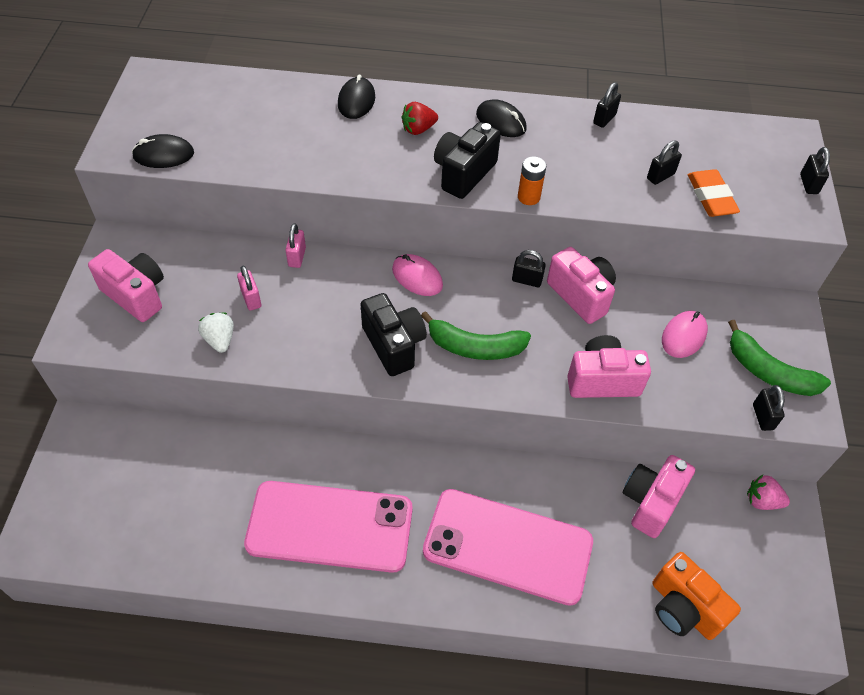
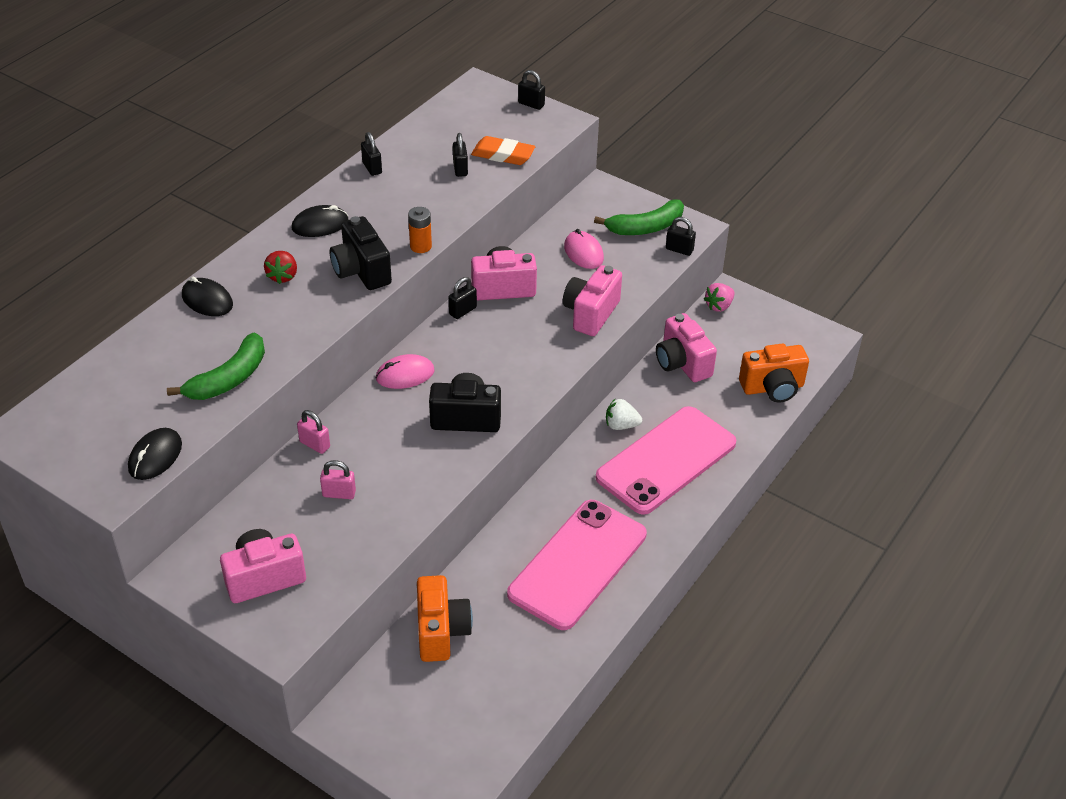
camera: 60 degrees left, 10 degrees down
(200, 453) = (441, 631): none -> orange camera
(220, 340) = (370, 531): white strawberry -> white strawberry (621, 425)
(475, 347) = (506, 370): green banana -> green banana (229, 379)

